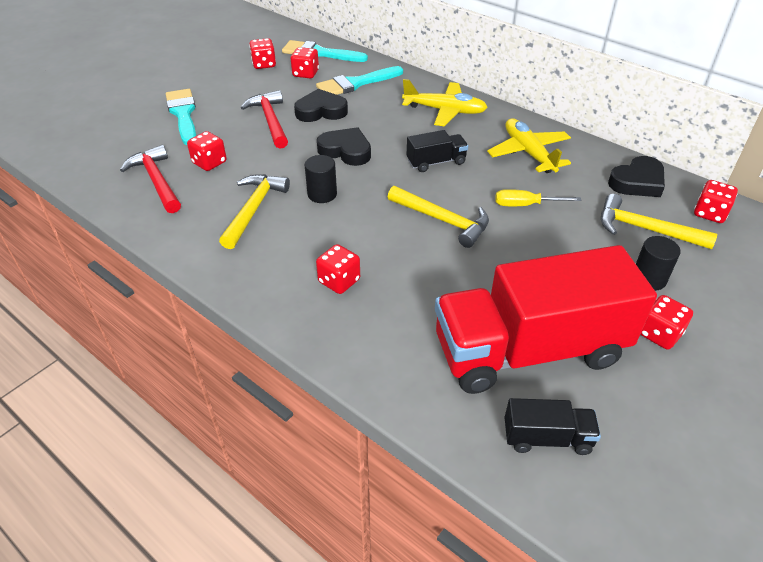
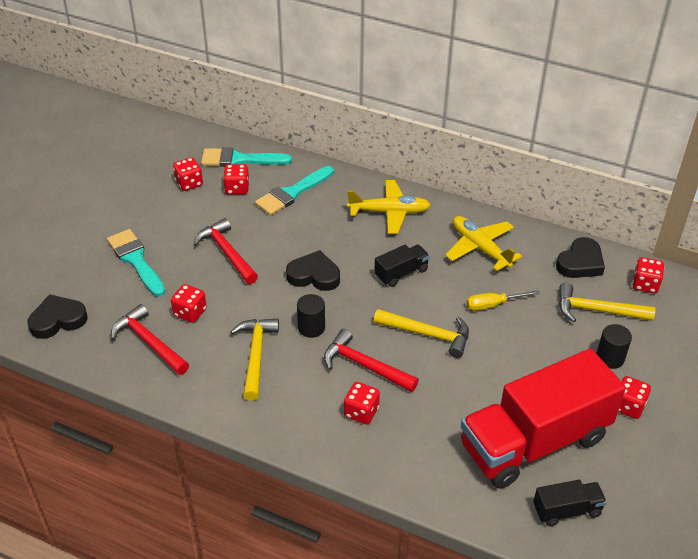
camera: 15 degrees left, 0 degrees up
(321, 111) = (271, 233): black heart -> black heart (58, 320)
(362, 238) = (365, 366): none -> red hammer

